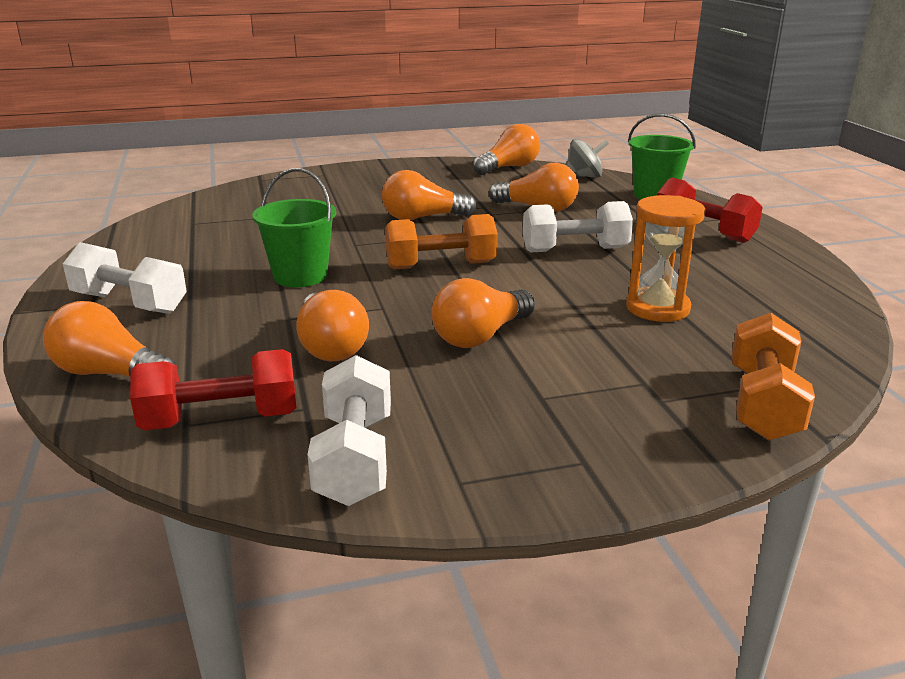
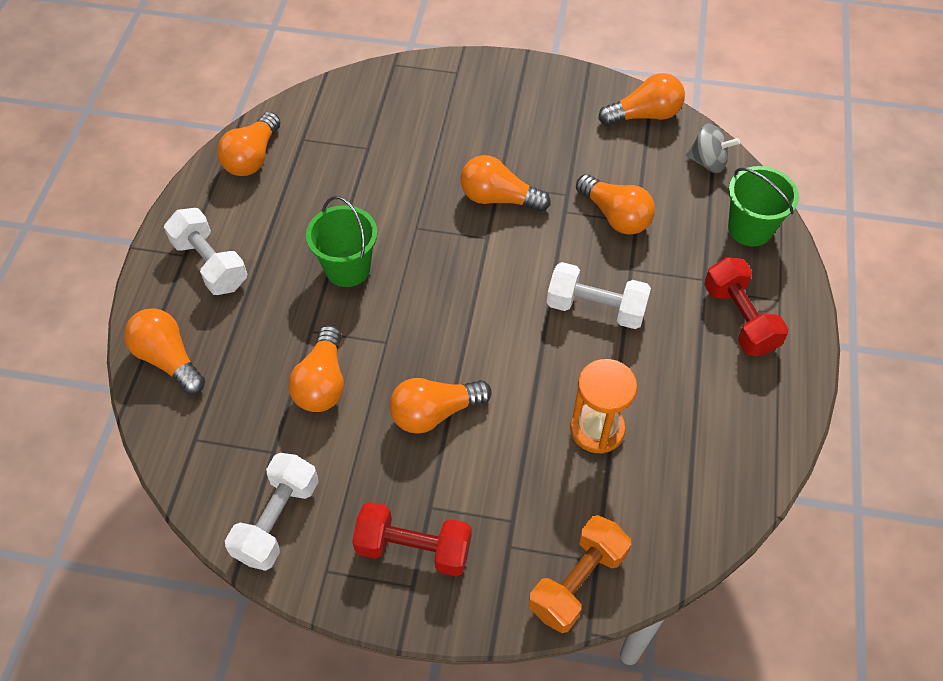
camera: 25 degrees right, 30 degrees up
(142, 239) = (252, 157): none -> orange light bulb
(221, 420) = (216, 443): red dumbbell -> red dumbbell (413, 548)
(441, 266) = (466, 293): orange dumbbell -> none

